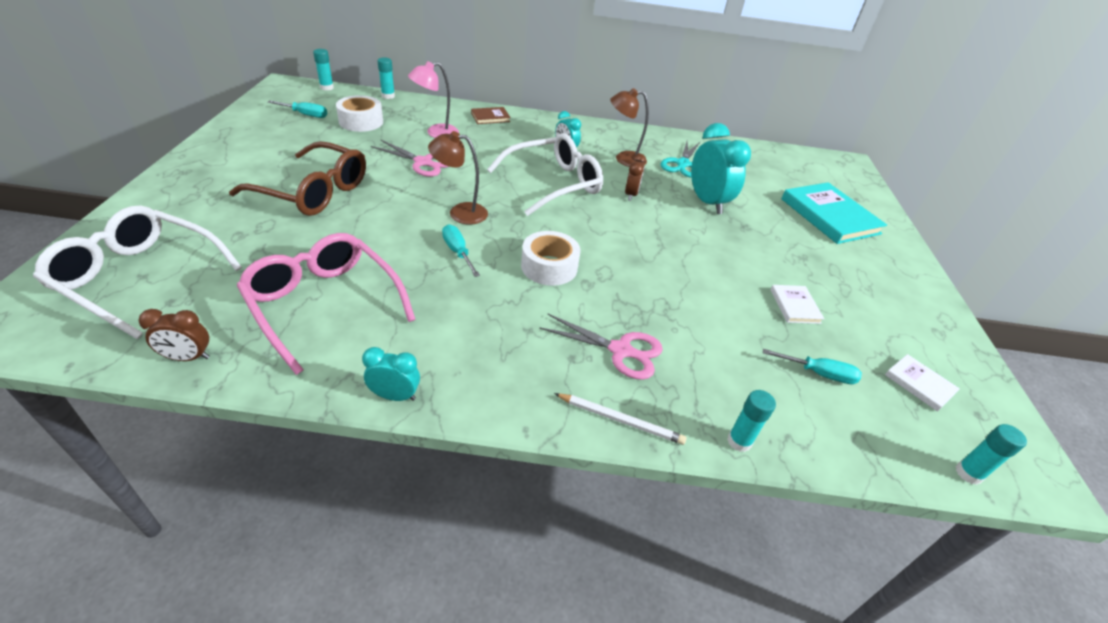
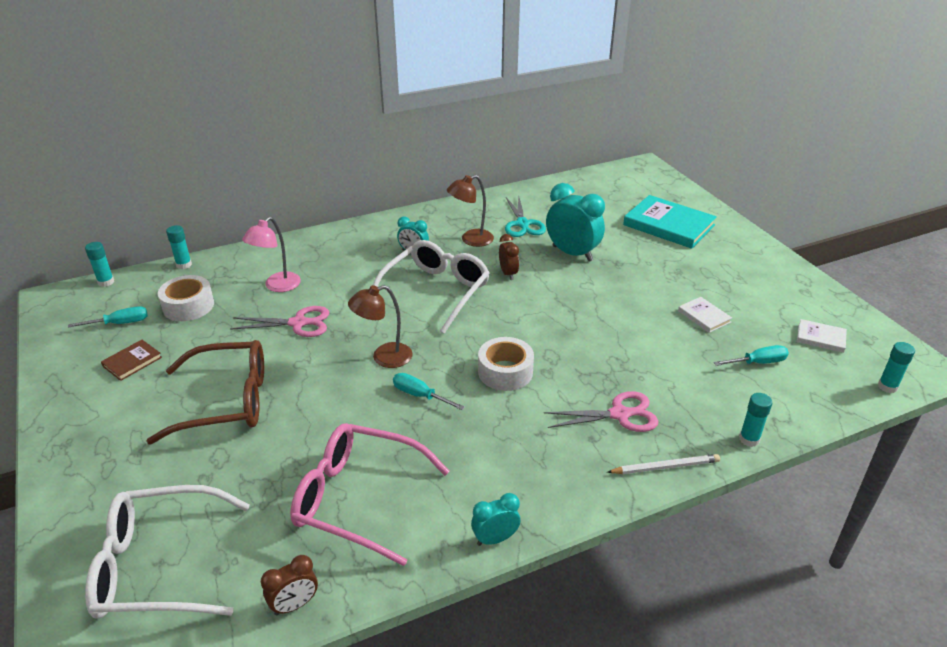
camera: 25 degrees left, 5 degrees down
(490, 117) = (311, 246): brown book -> brown book (132, 362)

